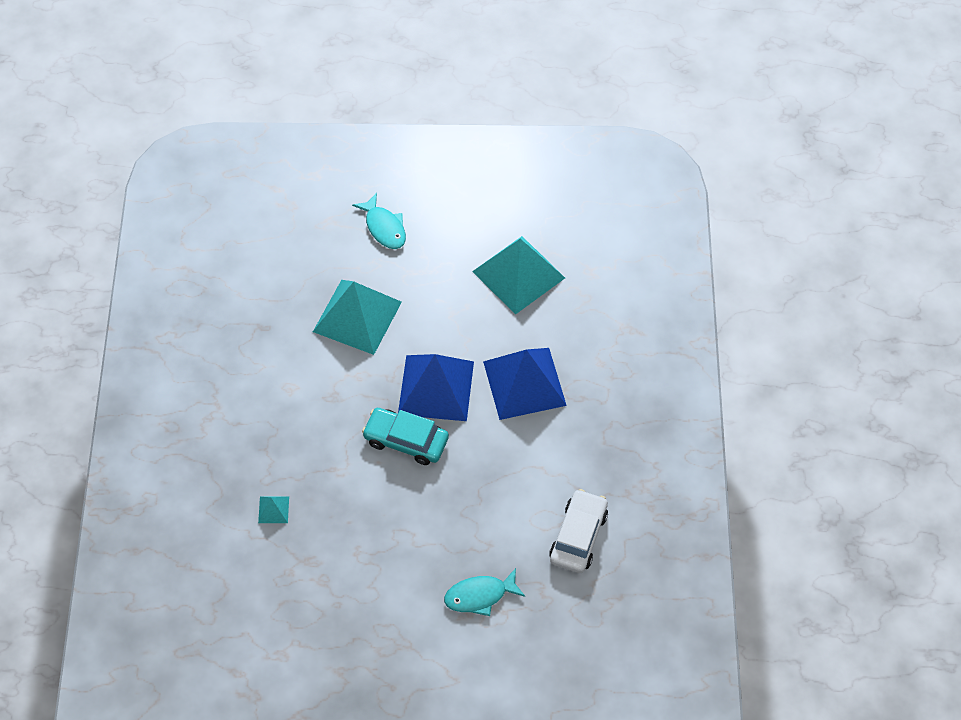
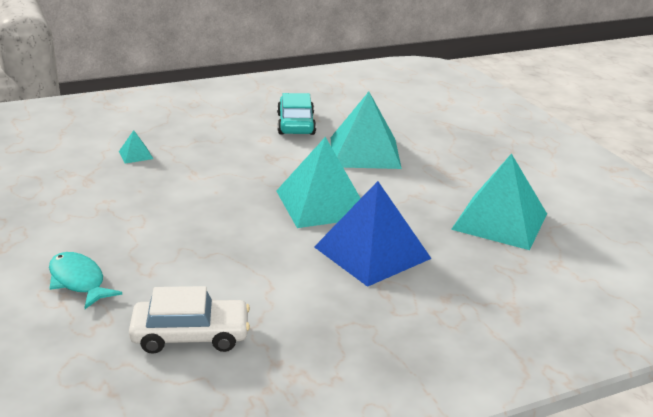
camera: 65 degrees right, 30 degrees down
(384, 227) = (469, 146): turquoise fish -> none
(406, 441) = (249, 200): turquoise car -> turquoise car (296, 124)
(436, 387) = (323, 204): blue pyramid -> turquoise pyramid

